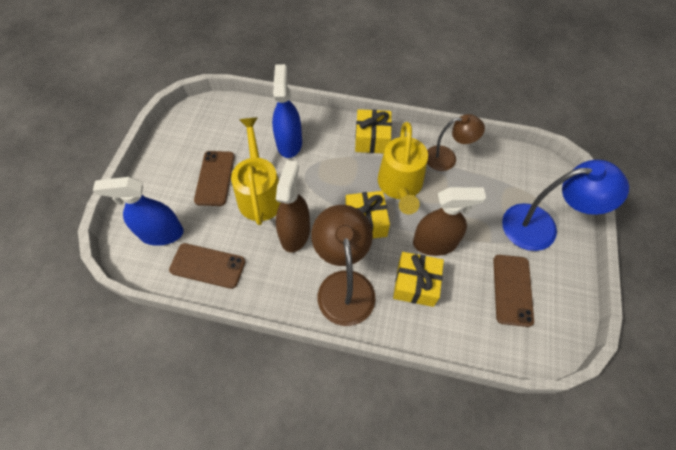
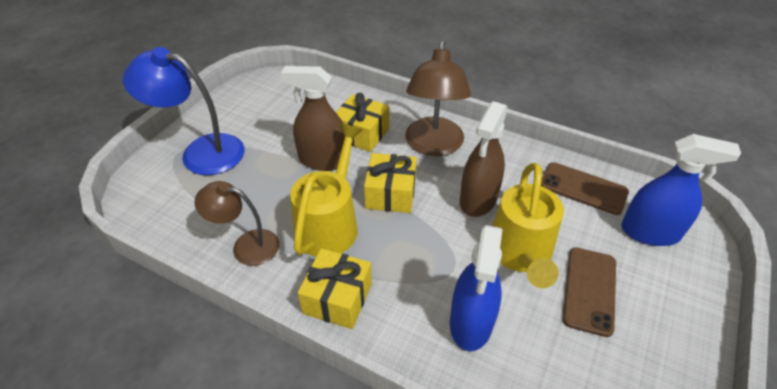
camera: 165 degrees left, 15 degrees down
(512, 290) = (273, 114): brown phone -> none

